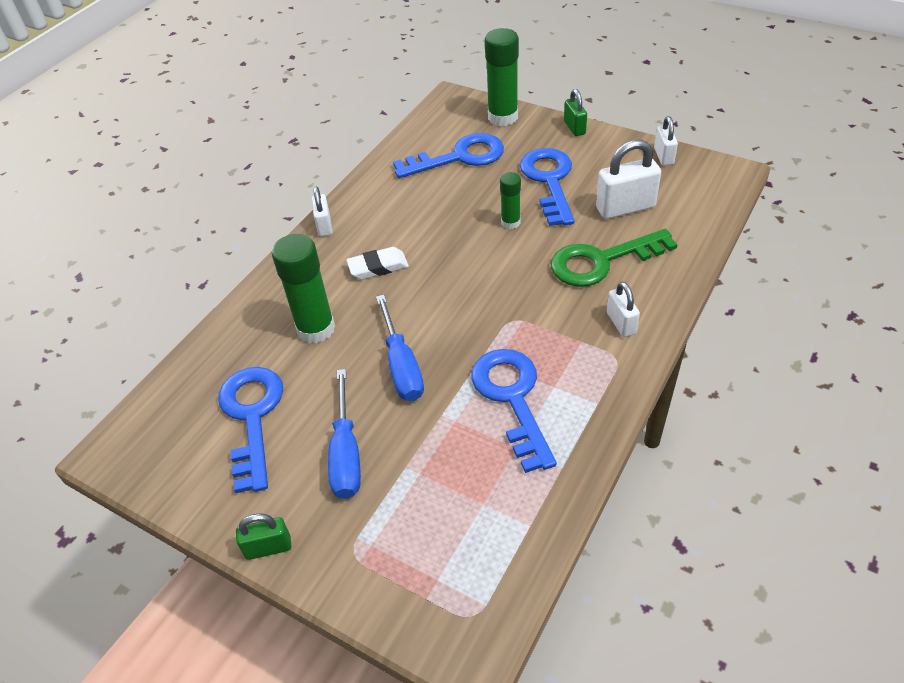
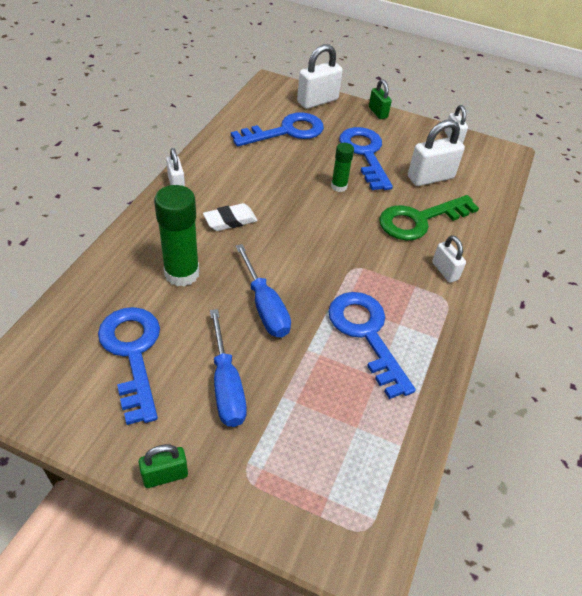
camera: 15 degrees left, 0 degrees up
(503, 117) = (317, 101): green glue stick -> white padlock

